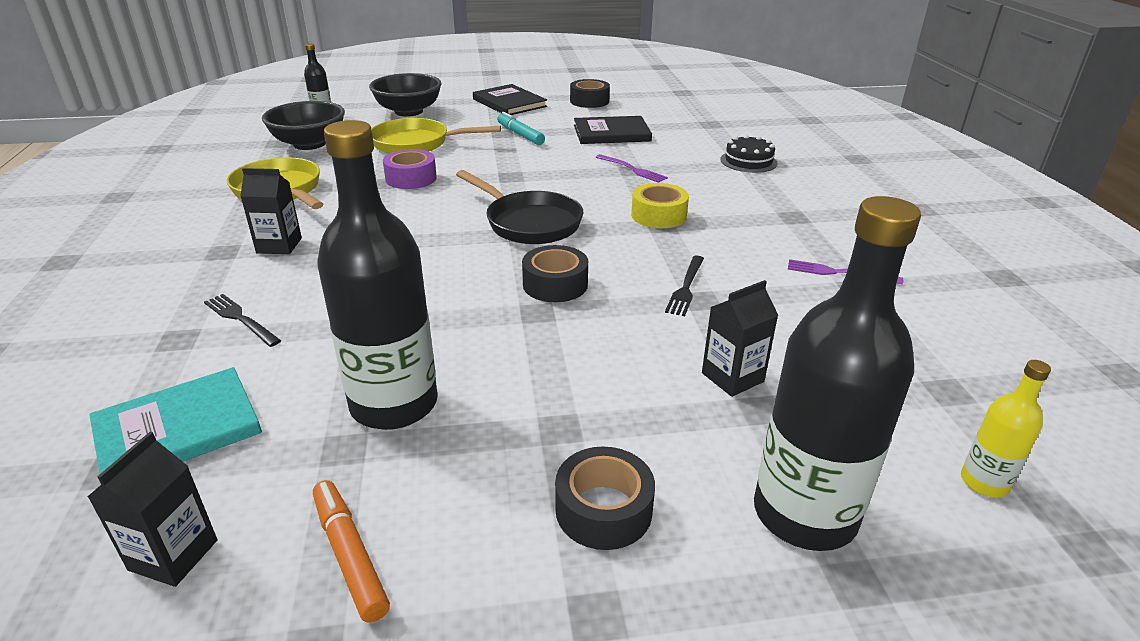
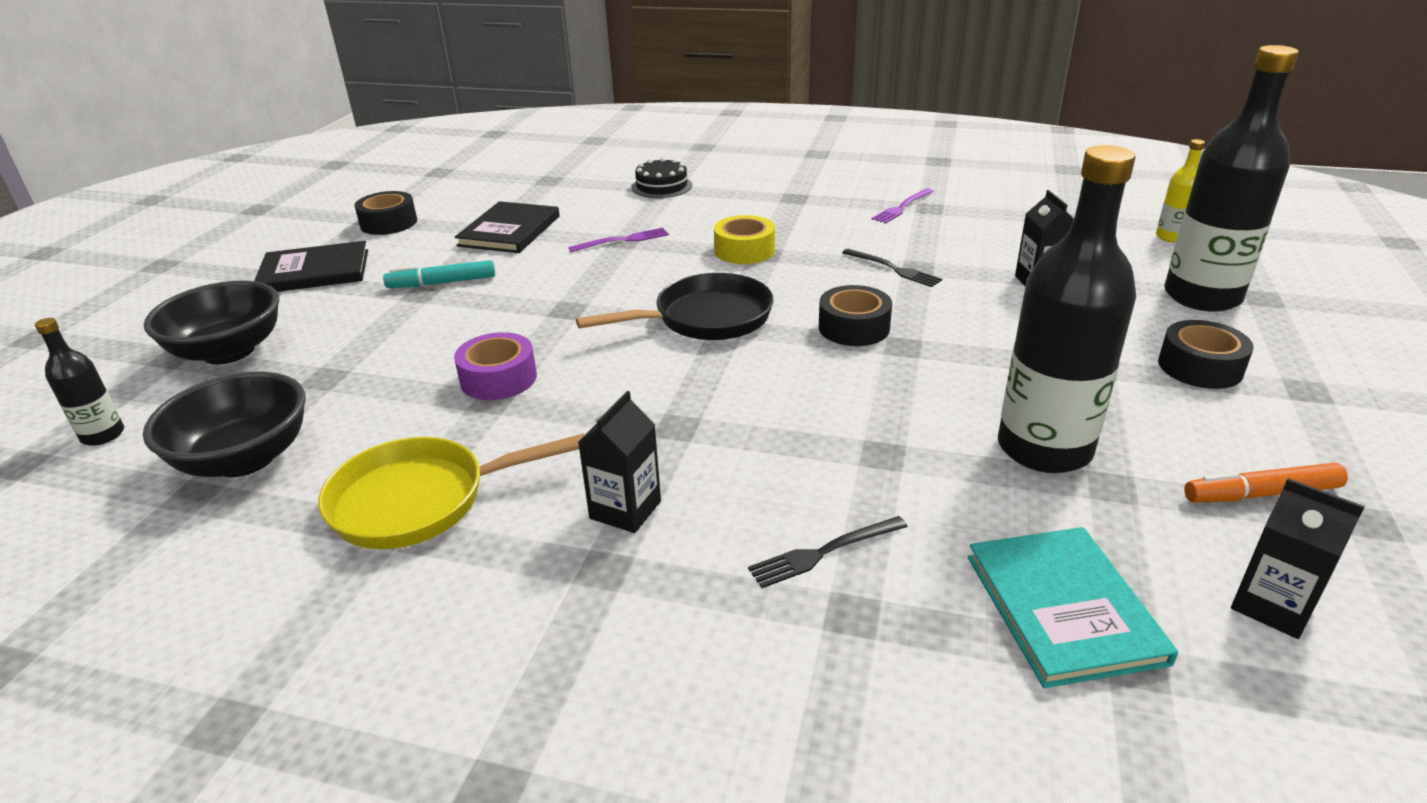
camera: 65 degrees left, 0 degrees up
(416, 143) = (374, 360): yellow pan -> none

